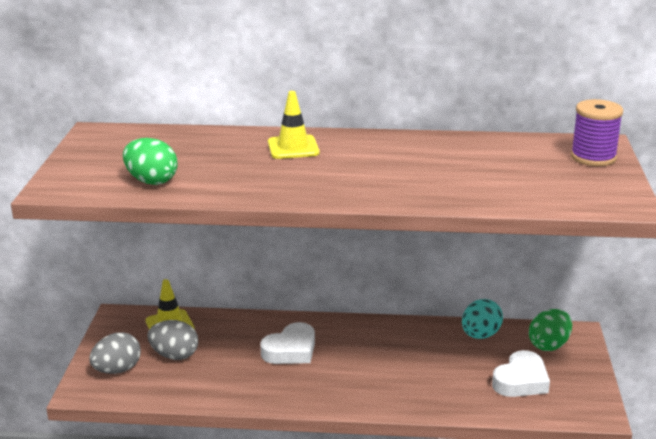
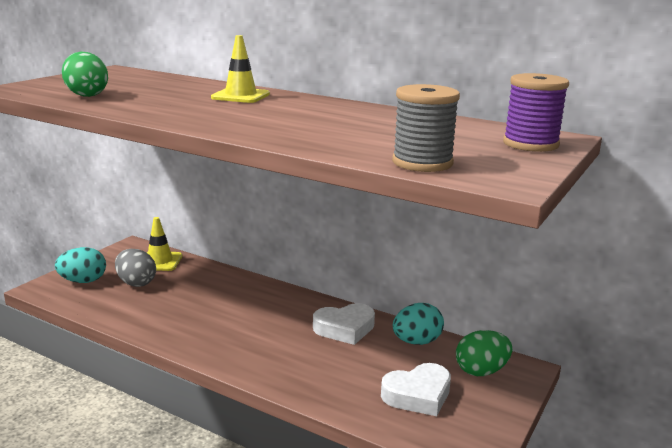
camera: 25 degrees right, 5 degrees down
(117, 370) = (83, 281): grey egg -> turquoise egg
(291, 350) = (230, 305): white heart -> white heart (345, 328)
(551, 200) = (422, 163): none -> grey spool

